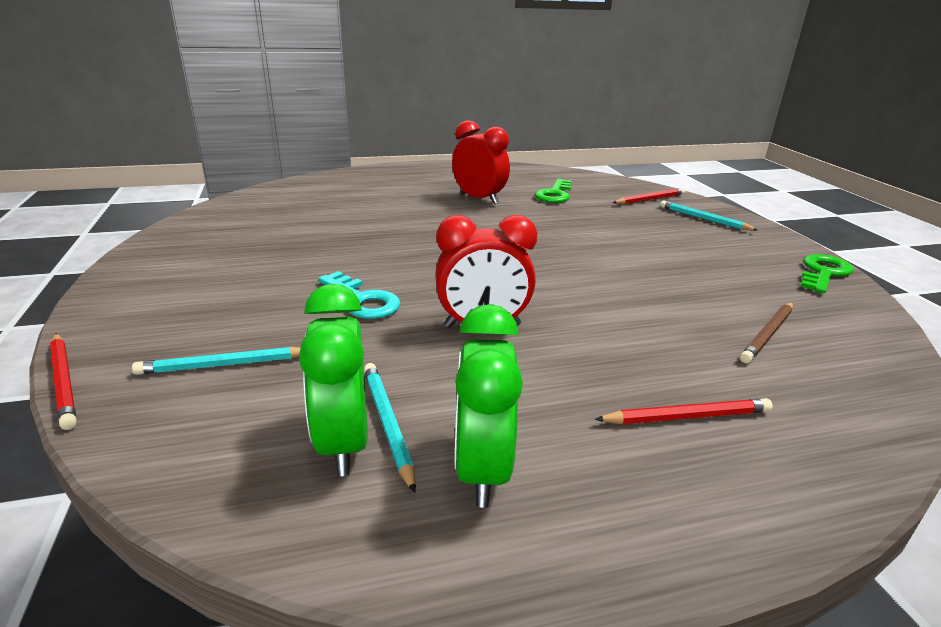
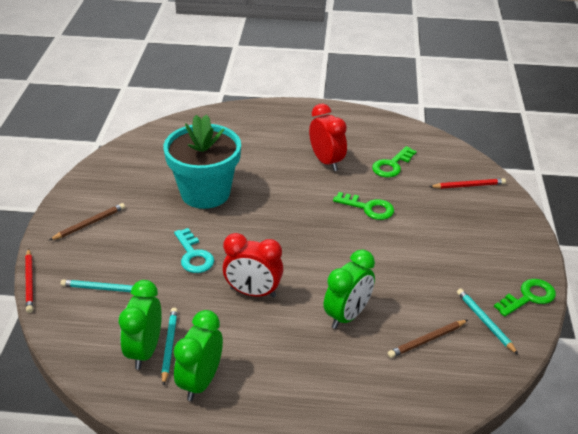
camera: 20 degrees right, 10 degrees up
(170, 290) = (89, 223): none -> brown pencil
(342, 239) = (205, 193): none -> turquoise flower pot
(562, 227) = (368, 208): none -> green key
(638, 328) = (347, 316): none -> green clock
(686, 416) = (323, 381): red pencil -> none
(703, 219) = (492, 219): turquoise pencil -> turquoise pencil (485, 322)

